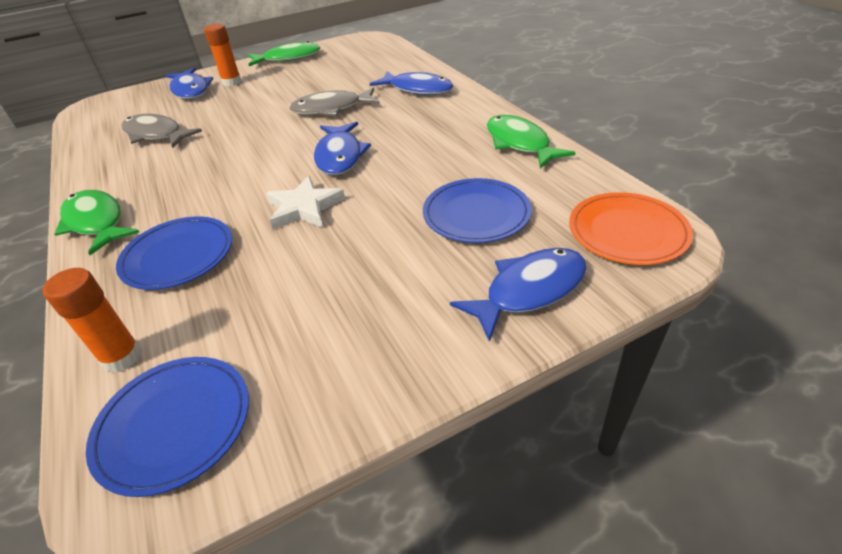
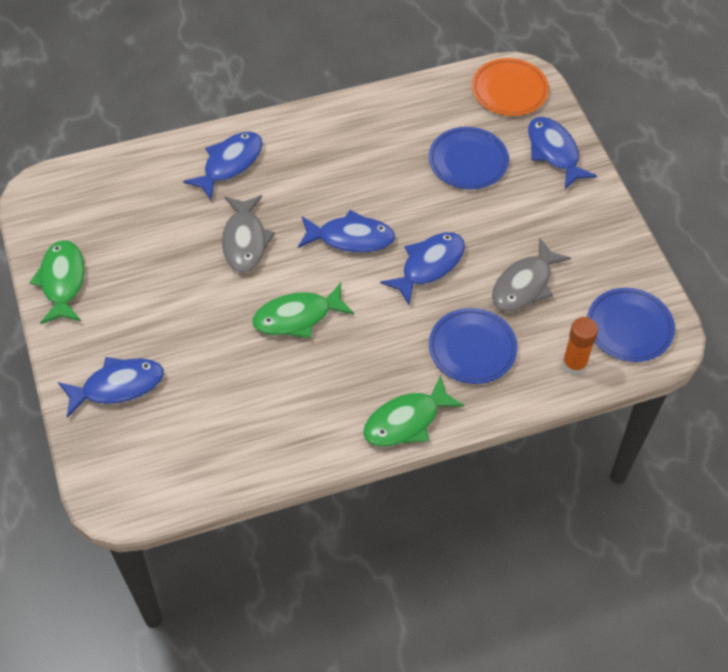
camera: 85 degrees left, 15 degrees up
(156, 135) = (239, 404): grey fish -> grey fish (525, 285)
(232, 82) = (114, 341): orange glue stick -> none
(304, 208) = (429, 265): white star -> blue fish
(519, 143) = (375, 113): green fish -> green fish (297, 317)

